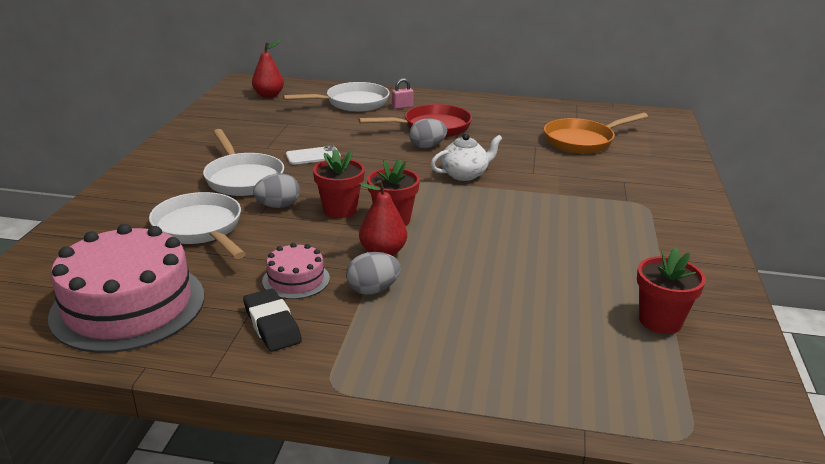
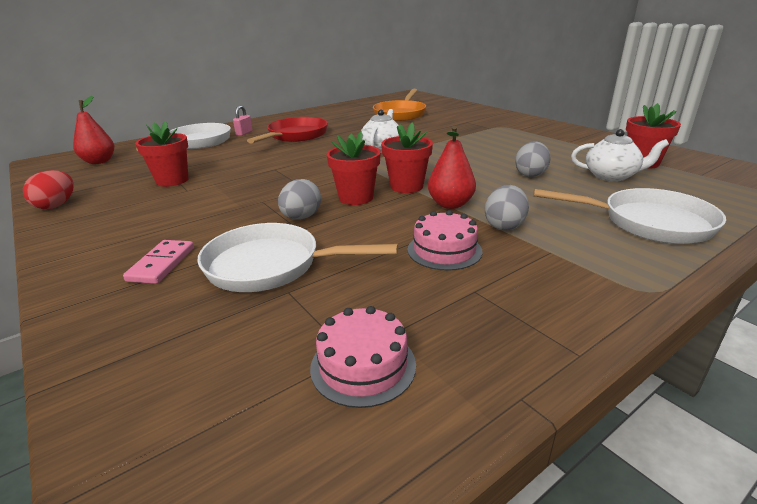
camera: 45 degrees left, 0 degrees up
(128, 305) = (363, 365): pink cake -> pink cake, size x0.48
(164, 196) = (161, 264): none -> pink domino
(192, 125) = (56, 205): none -> red egg
(243, 178) = (218, 216): white pan -> white pan (648, 223)
(272, 325) = (512, 287): black eraser -> none
(274, 134) = (172, 180): none -> red flower pot
(313, 156) = (246, 179): white phone -> none
(427, 146) = (319, 145): grey egg -> grey egg (530, 174)
(582, 311) = (611, 176): none -> white teapot

